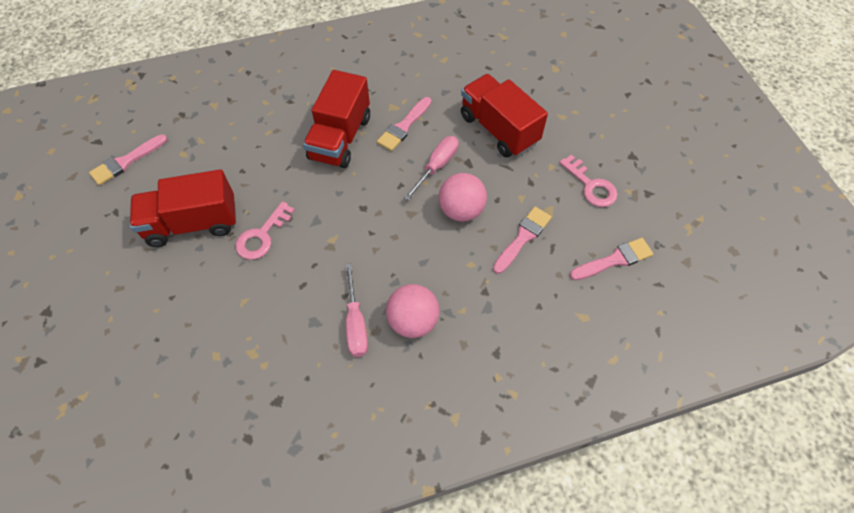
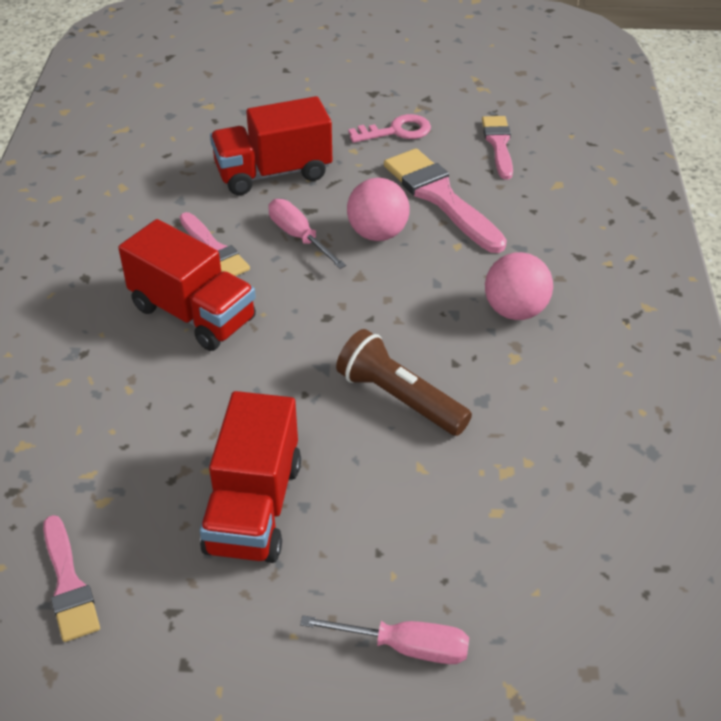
camera: 70 degrees left, 15 degrees down
(262, 236) = (320, 428): pink key -> none
(300, 272) = (399, 398): none -> brown flashlight
(356, 324) = (500, 361): pink screwdriver -> pink screwdriver (405, 647)
(523, 237) = (440, 197): pink brush -> pink brush, size x1.62

